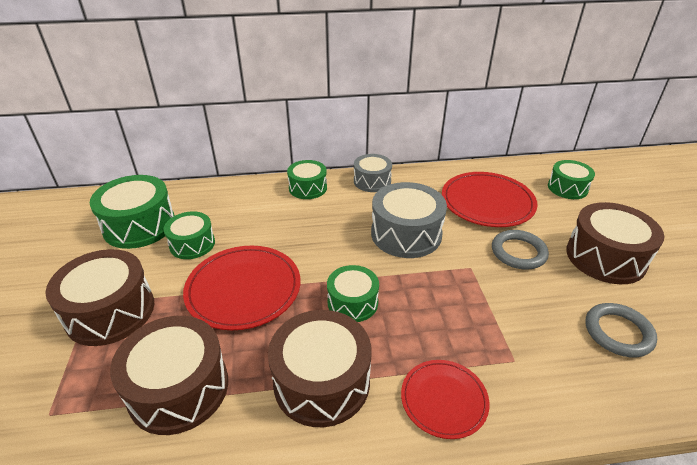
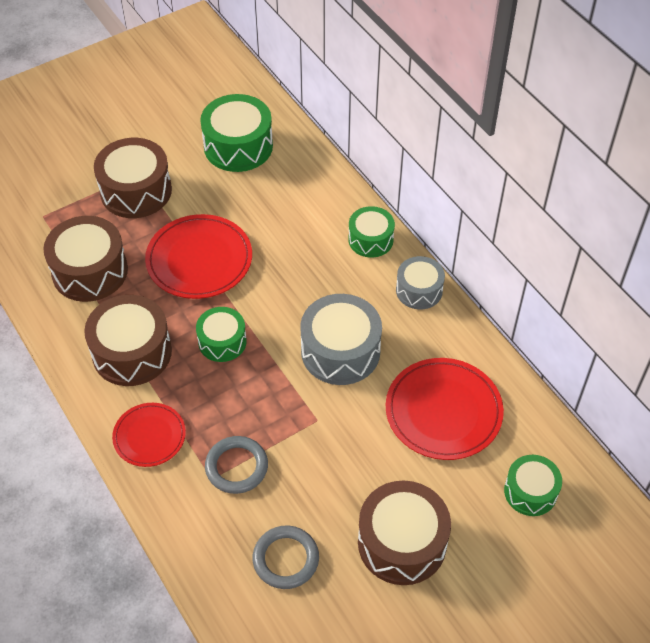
camera: 65 degrees right, 15 degrees up
(192, 244) = (235, 196): green drum -> none
(518, 252) = (365, 458): grey ring -> grey ring (236, 467)

